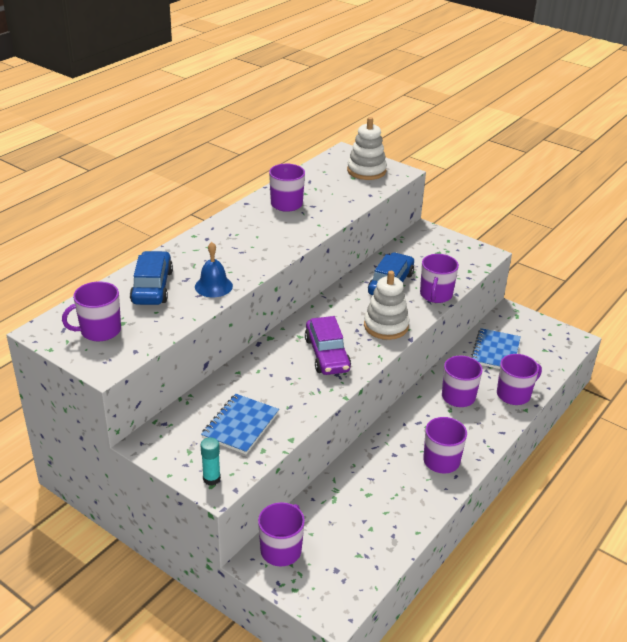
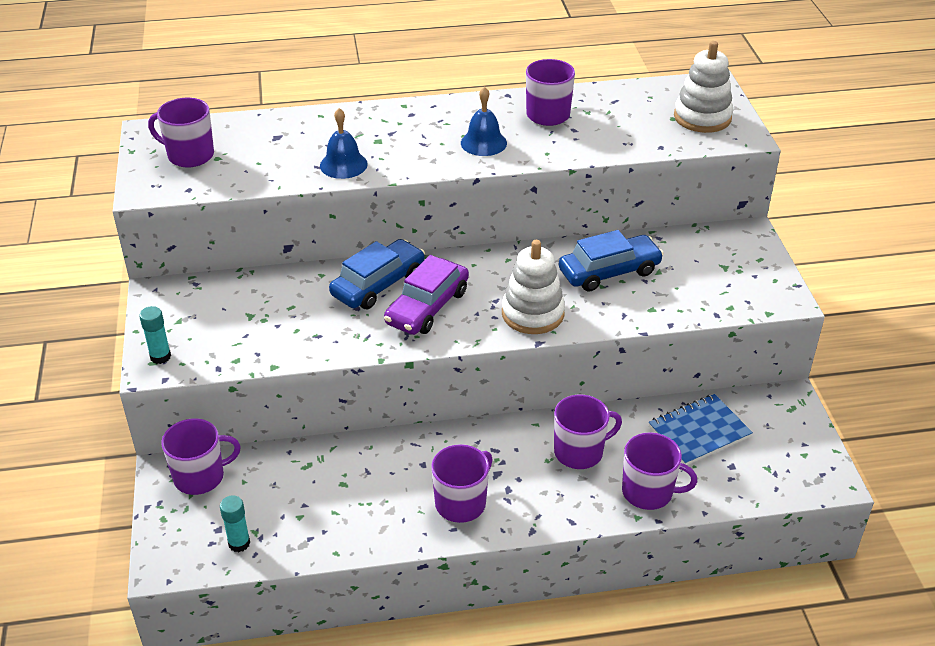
camera: 45 degrees right, 5 degrees up
(152, 287) = (291, 137): blue car -> blue car (378, 284)
(240, 425) = (250, 325): blue notebook -> none
(276, 235) = (483, 143): none -> blue bell
(359, 568) = (239, 543): none -> turquoise glue stick
(436, 295) = (643, 312): purple mug -> none

